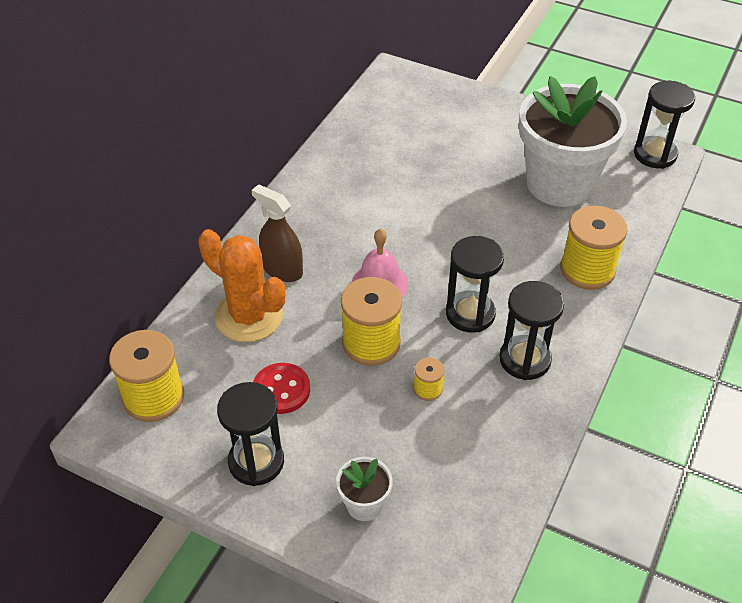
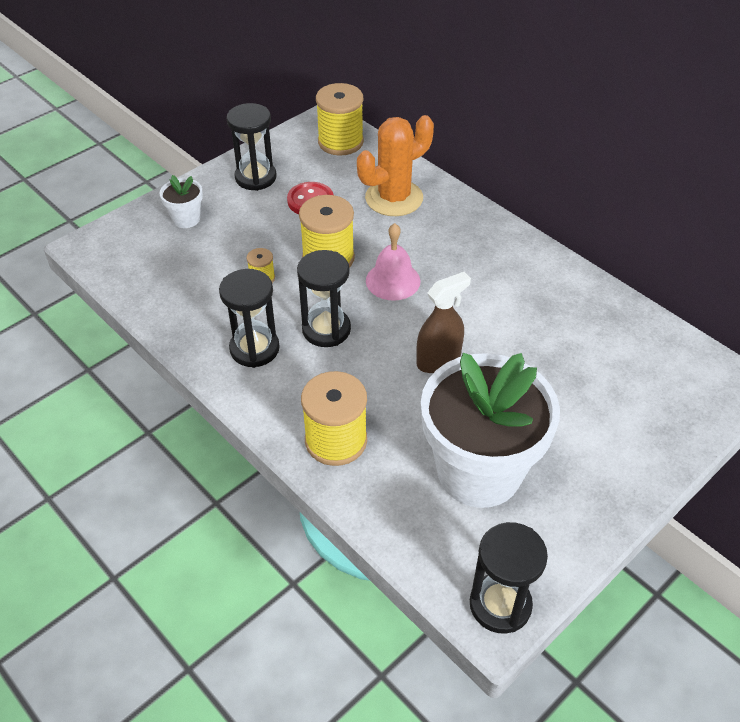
camera: 110 degrees right, 0 degrees up
(282, 269) = (438, 226): brown spray bottle -> brown spray bottle (438, 360)

